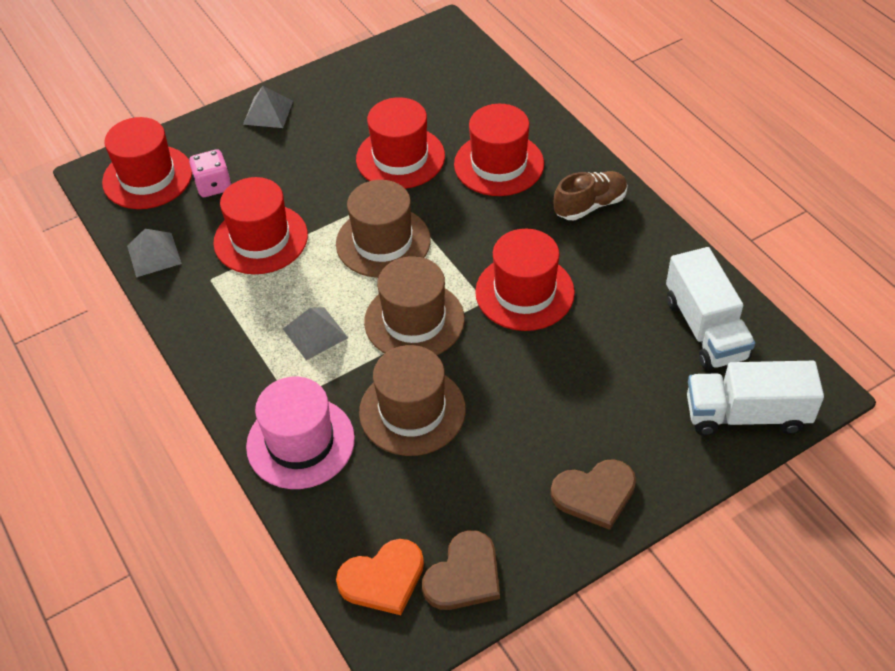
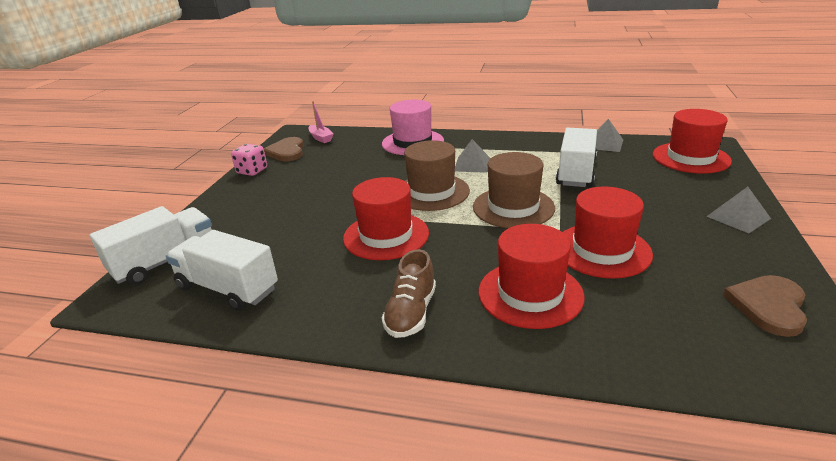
camera: 135 degrees right, 20 degrees down
(213, 185) = (655, 173): pink dice -> pink dice (252, 171)
(261, 239) = (576, 172): red hat -> white truck
(383, 579) = (321, 138): orange heart -> pink boat
(412, 411) = (378, 170): brown hat -> none
(595, 494) = (245, 192): brown heart -> brown heart (768, 306)

